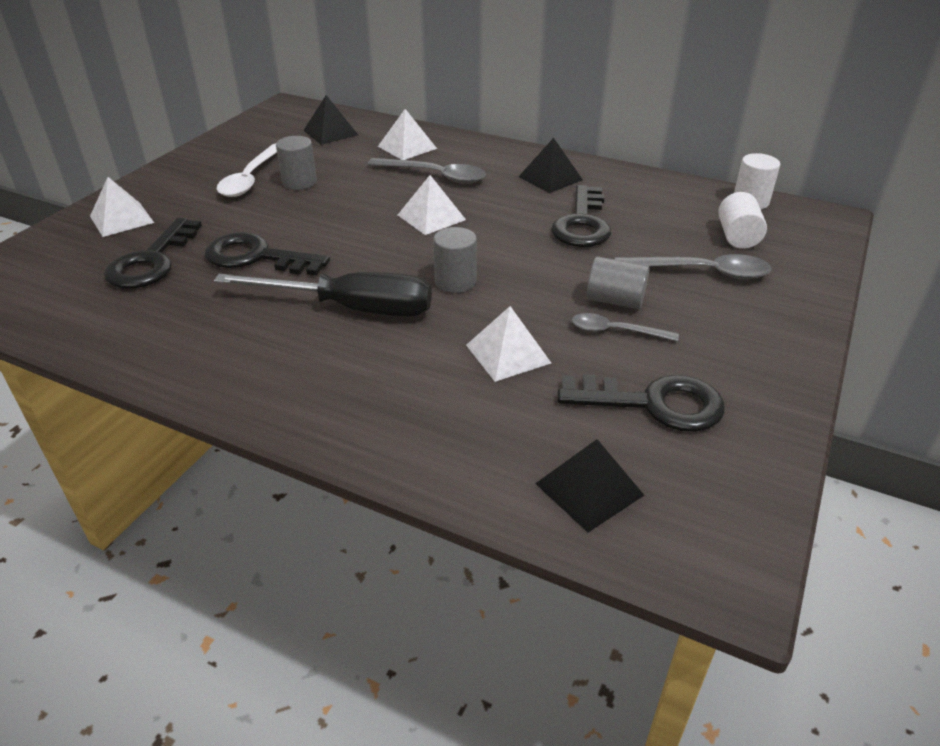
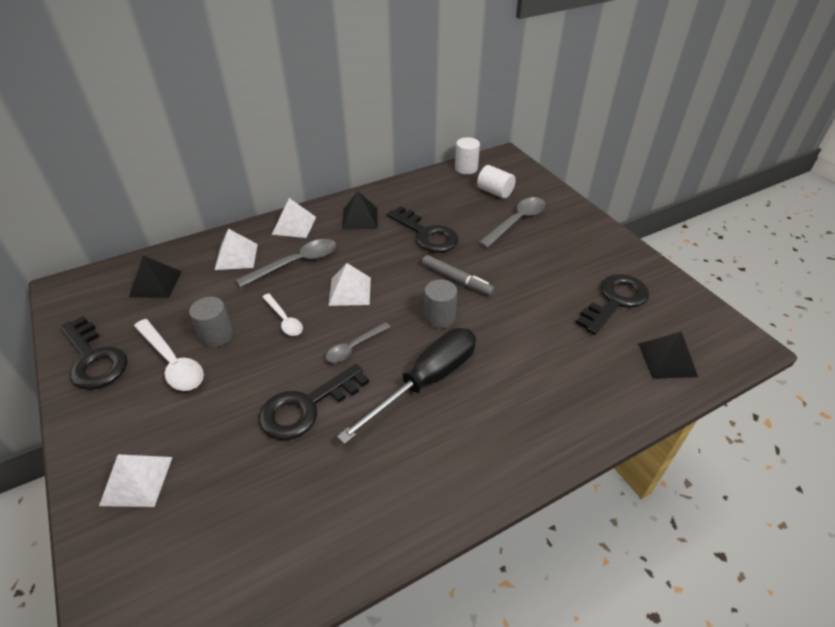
camera: 55 degrees left, 5 degrees up
(151, 261) = (241, 481): black key -> black key (93, 359)
(352, 202) = (284, 320): none -> white spoon
(508, 354) = (533, 332): white pyramid -> white pyramid (294, 225)
(531, 270) = (456, 279): none -> grey marker
(615, 300) = (516, 265): grey cylinder -> none
(615, 331) = (544, 280): grey spoon -> grey spoon (354, 347)

